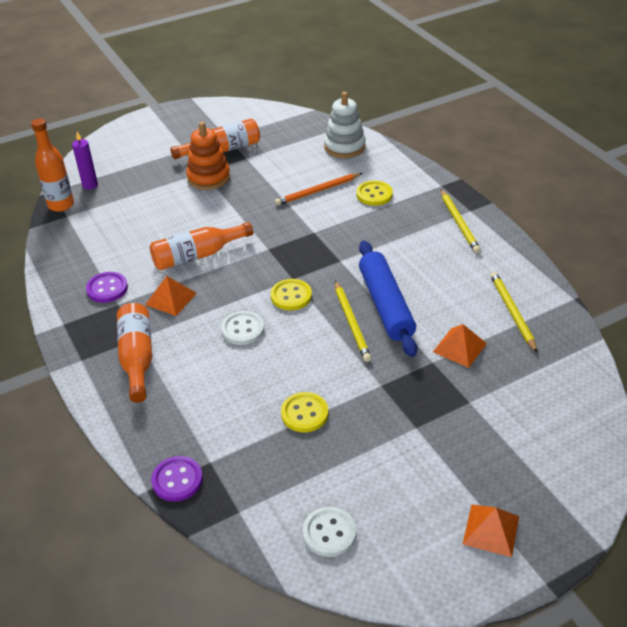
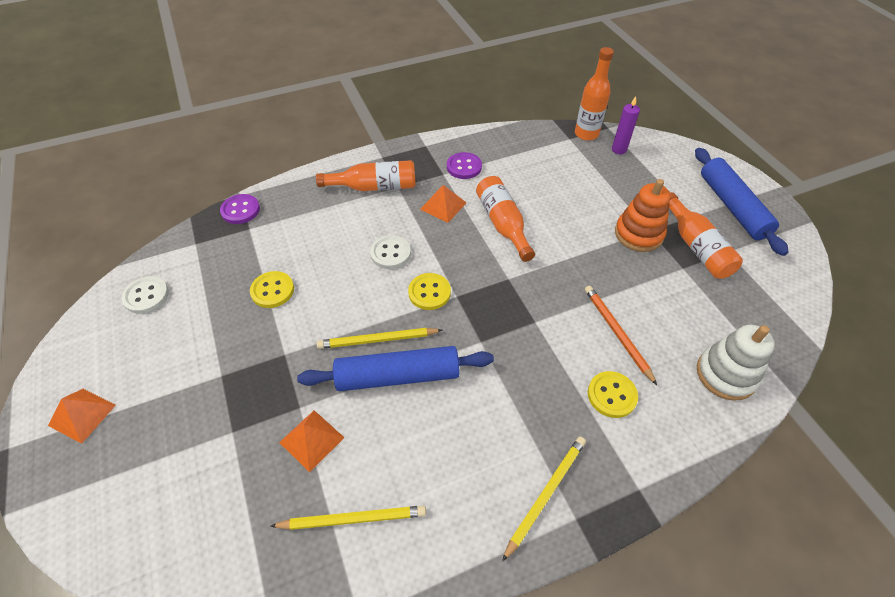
camera: 95 degrees right, 10 degrees up
(174, 130) = (732, 206): none -> blue rolling pin
(459, 223) = (545, 494): yellow pencil -> yellow pencil turned 135 degrees clockwise

